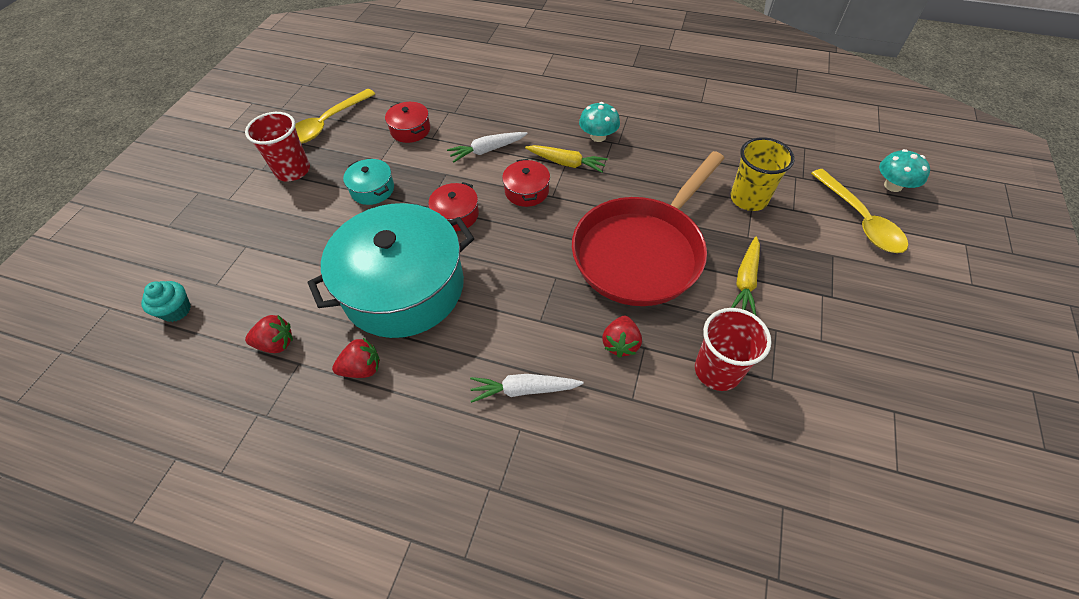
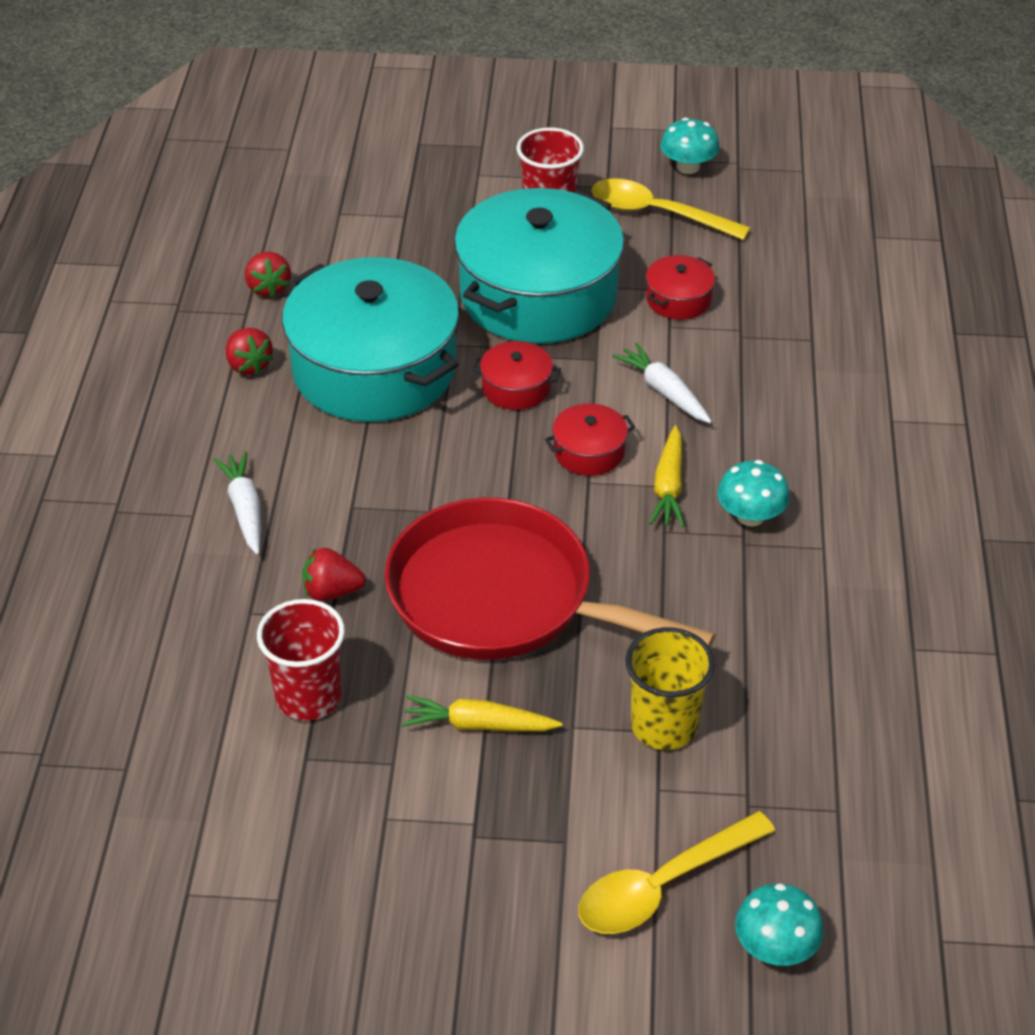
camera: 75 degrees right, 10 degrees down
(176, 310) = (296, 198): turquoise cupcake -> none
(292, 103) = (688, 167): none -> turquoise mushroom
(372, 189) = (538, 295): turquoise pot -> turquoise pot, size x2.41

